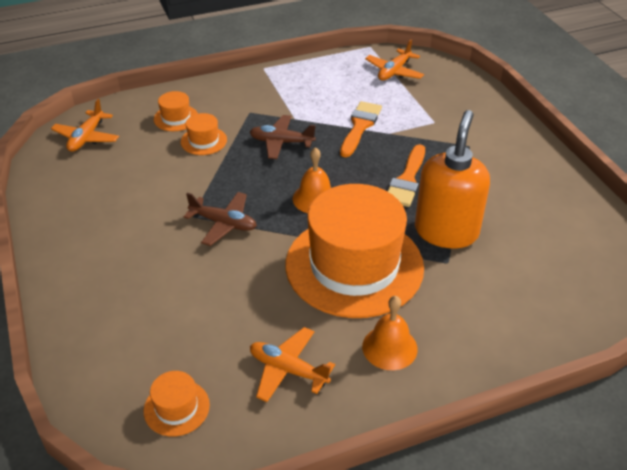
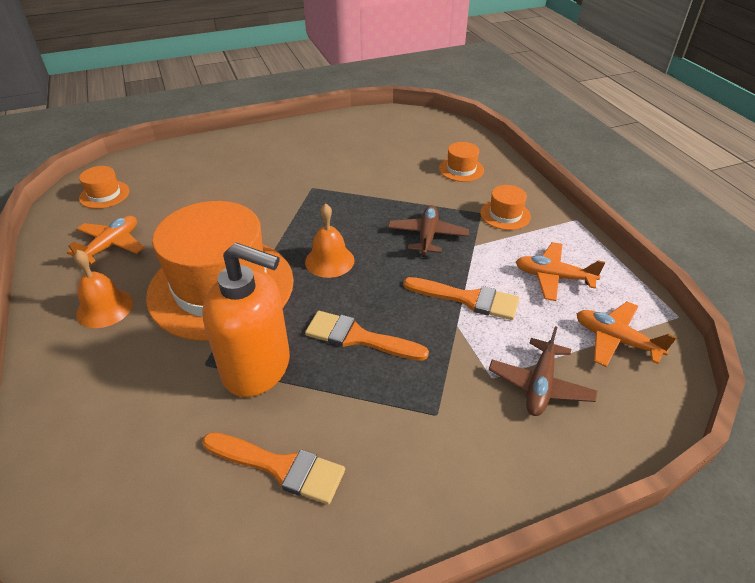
camera: 90 degrees right, 0 degrees up
(86, 138) = (423, 129): orange plane -> orange plane (553, 277)
(203, 141) = (425, 187): orange hat -> orange hat (505, 215)
(223, 223) = (299, 205): brown plane -> brown plane (540, 385)
(527, 212) = (280, 467): none -> orange brush

